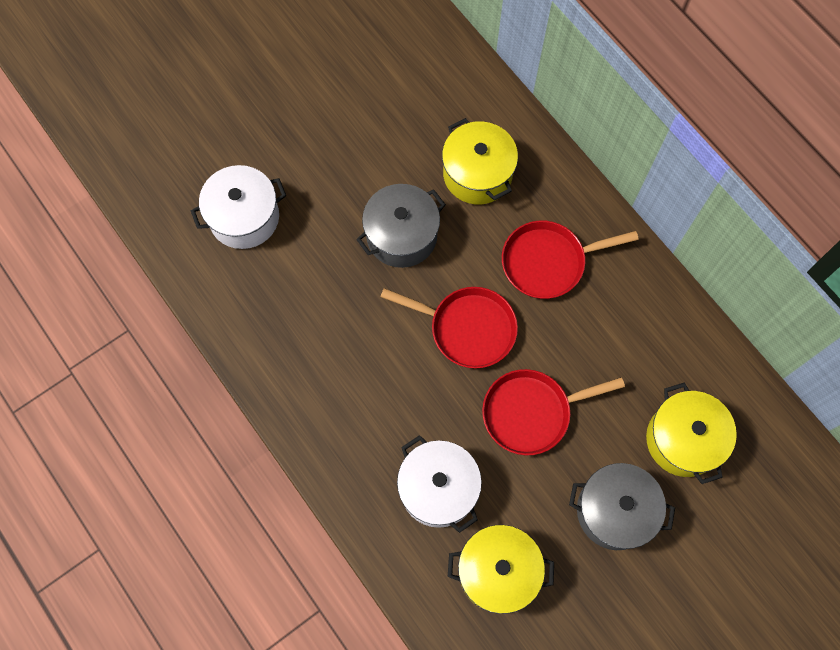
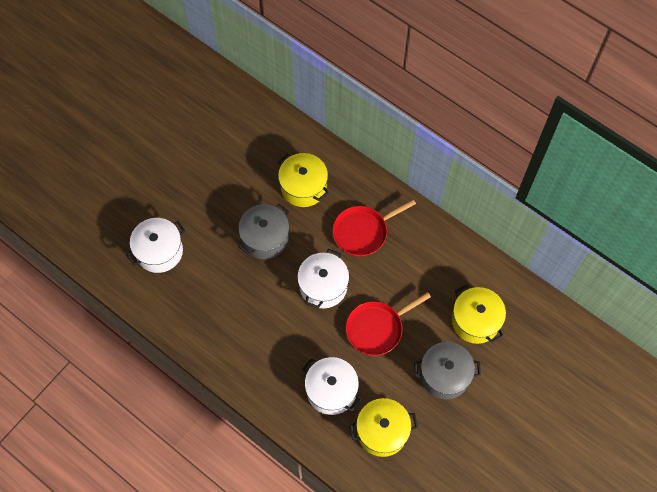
camera: 15 degrees left, 5 degrees down
(467, 328) = (323, 286): red pan -> white pot

